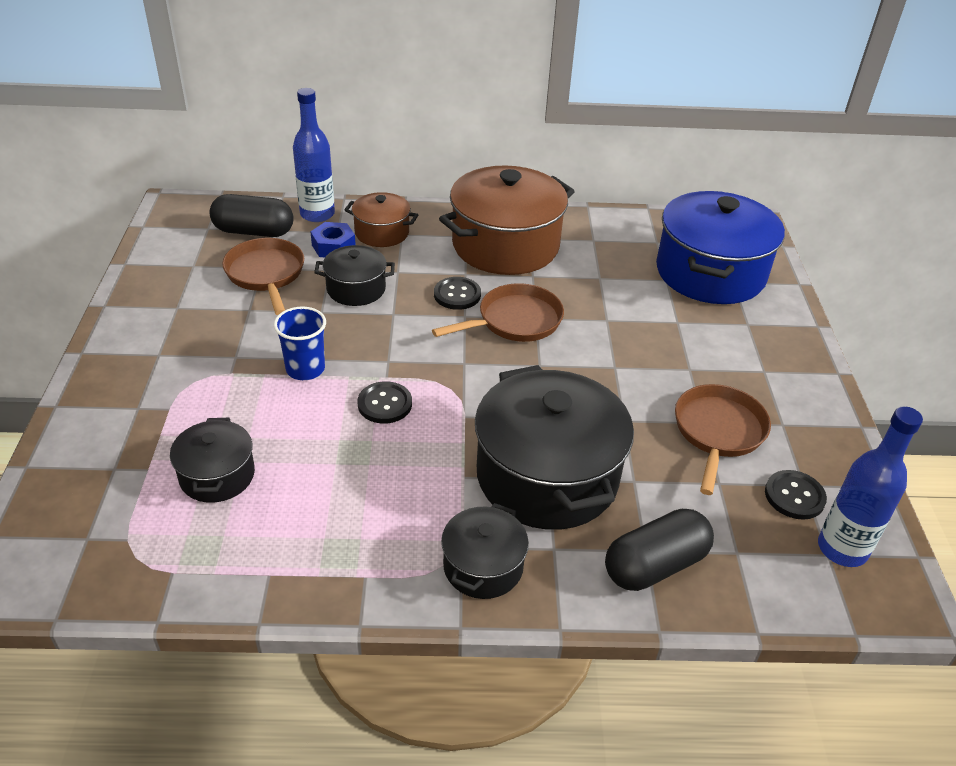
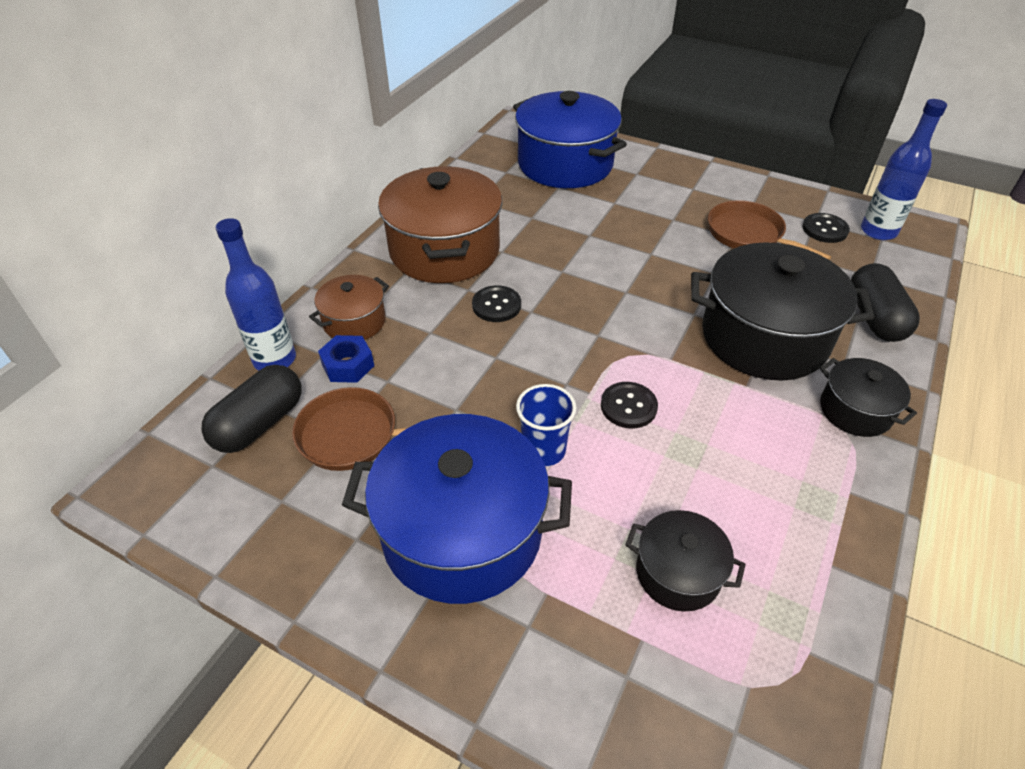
camera: 60 degrees left, 5 degrees up
(204, 352) = (462, 532): none -> blue pot
(356, 289) = (436, 371): black pot -> none
(515, 321) = (558, 284): brown pan -> none

